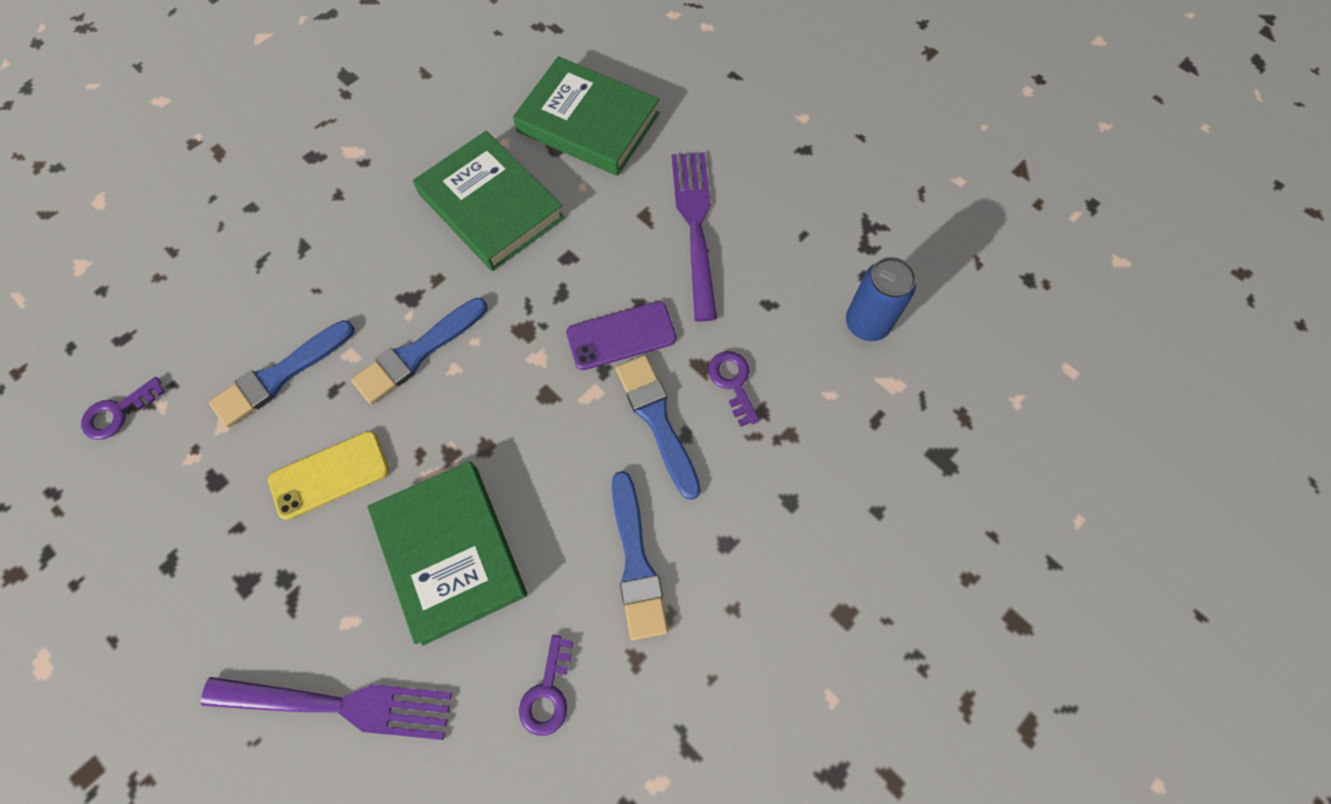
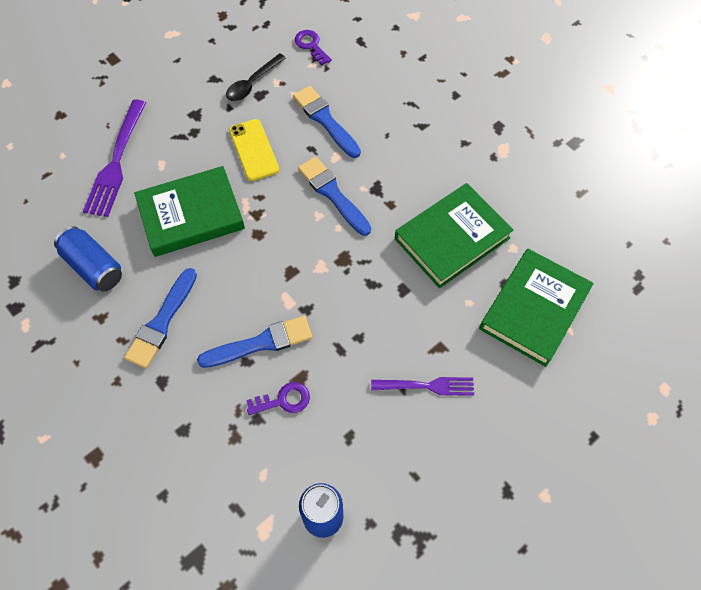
camera: 95 degrees right, 5 degrees down
(189, 497) = (252, 83): none -> black spoon
(548, 693) = (94, 267): purple key -> blue can
(621, 336) = (332, 323): purple phone -> none
(636, 562) = (162, 322): blue brush -> blue brush turned 60 degrees counterclockwise
(695, 227) = (427, 386): purple fork -> purple fork, size x0.63

